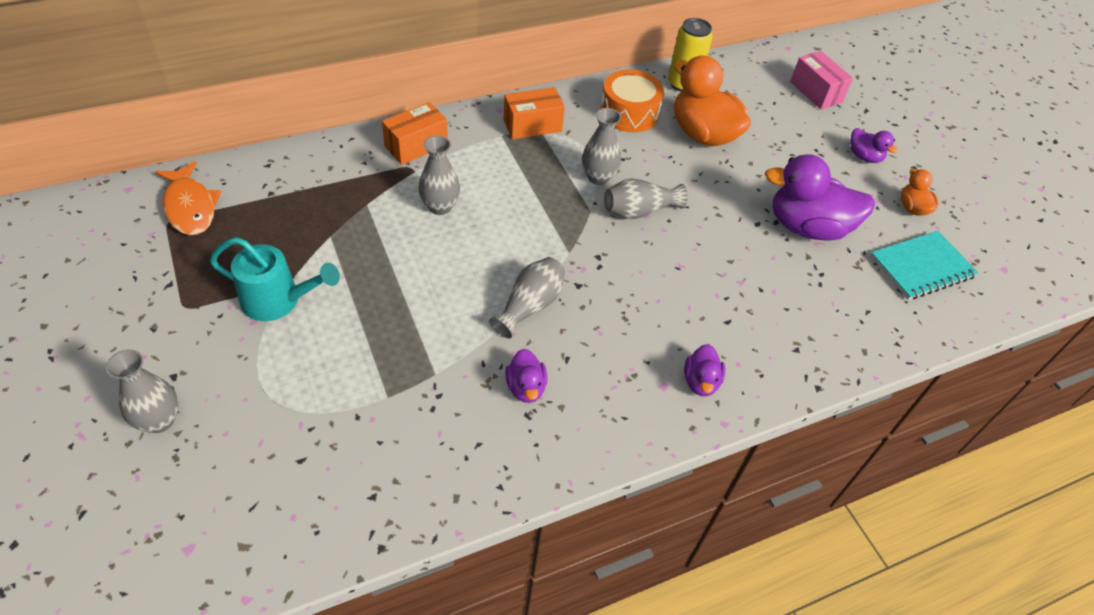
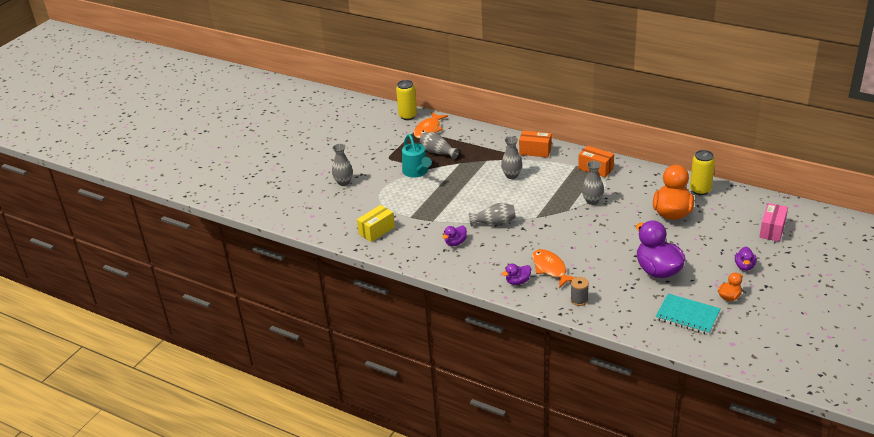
camera: 60 degrees right, 15 degrees down
(113, 203) = (408, 116): none -> yellow can
(366, 473) = (376, 231): none -> yellow box
(629, 113) = (650, 187): orange drum -> none
(639, 211) = (589, 221): grey vase -> grey vase (438, 152)
(705, 324) = (550, 269): none -> orange fish
(804, 345) = (579, 300): none -> grey spool

